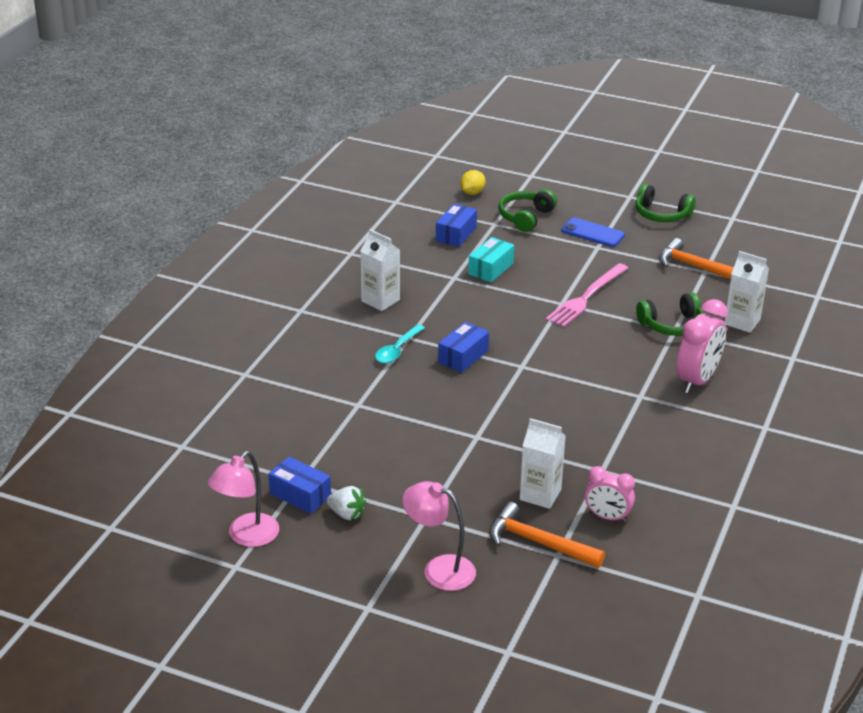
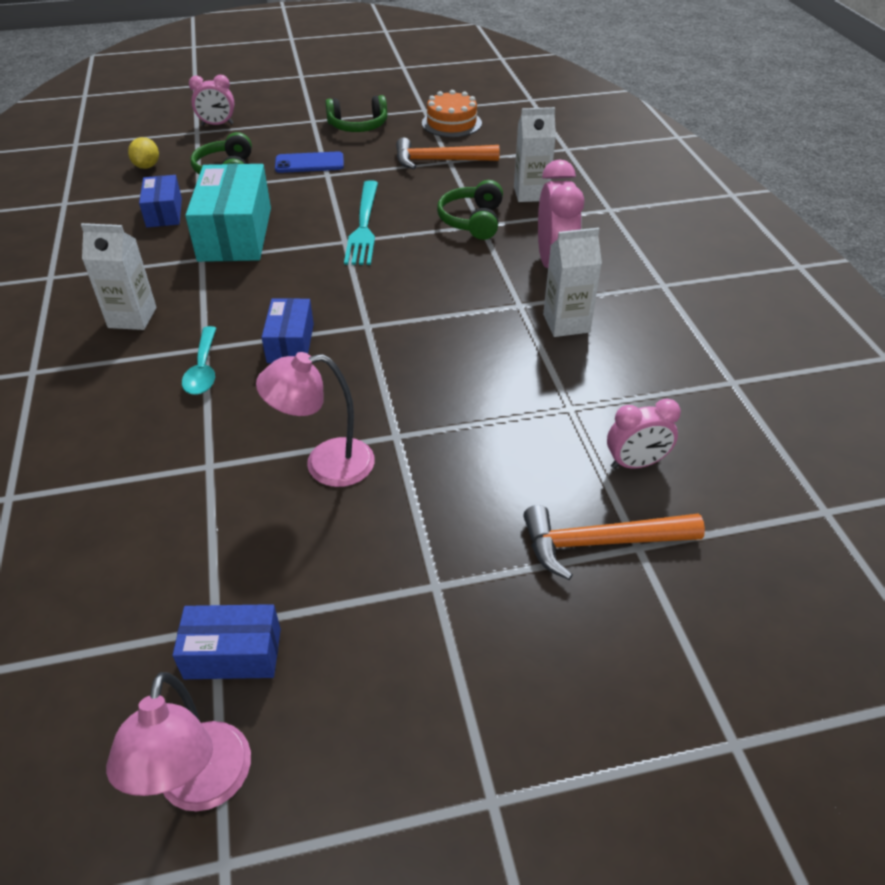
camera: 35 degrees left, 10 degrees up
(347, 514) = (326, 646): white strawberry -> none
(439, 569) = (526, 661): pink lamp -> pink lamp (325, 464)
(490, 268) = (235, 234): turquoise box -> turquoise box, size x1.83
(540, 495) = (538, 474): white carton -> white carton (566, 323)
(551, 174) = (217, 125): none -> pink clock
(586, 297) = (364, 226): pink fork -> turquoise fork
(671, 325) = (472, 221): green headphones -> green headphones turned 150 degrees clockwise
(743, 239) = (451, 123): none -> orange cake

